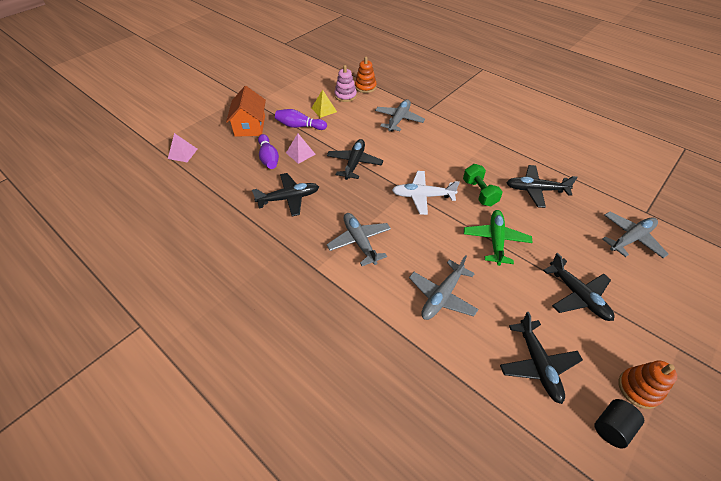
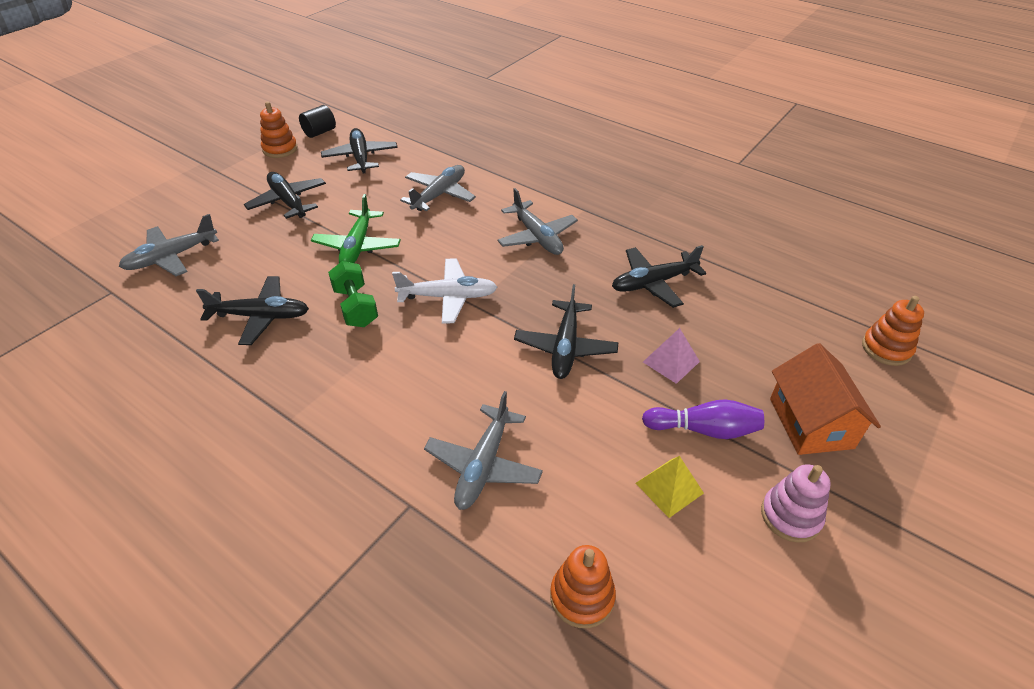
camera: 175 degrees right, 5 degrees down
(182, 153) = (886, 348): pink pyramid -> orange stacking toy
(268, 158) = (724, 349): purple bowling pin -> none
(345, 96) = (630, 549): pink stacking toy -> pink stacking toy (790, 516)

